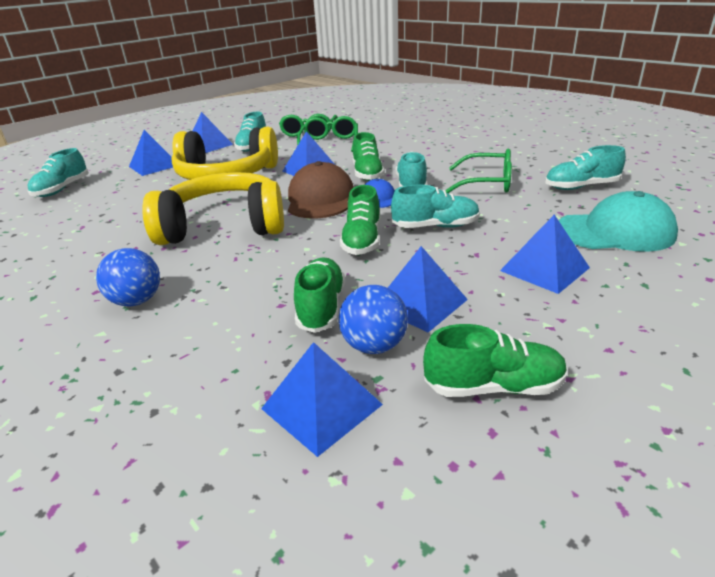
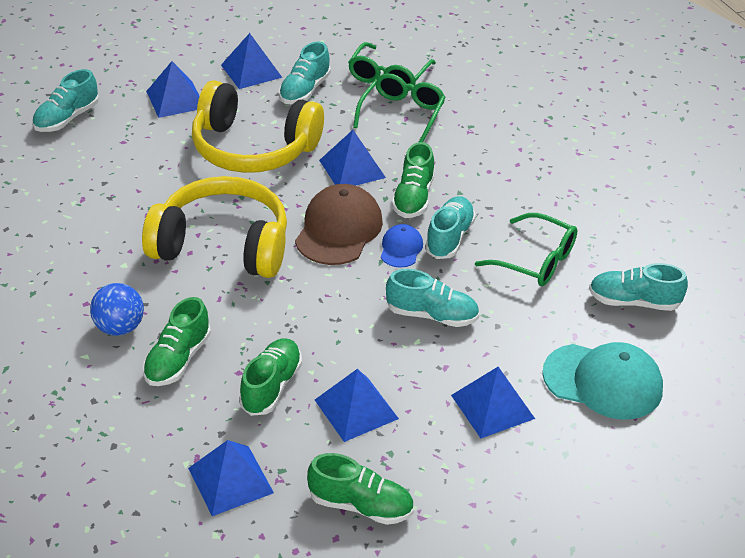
camera: 15 degrees right, 10 degrees up
(362, 241) = (348, 313): green shoe -> green shoe (178, 359)
(374, 346) = (294, 440): blue ball -> none

